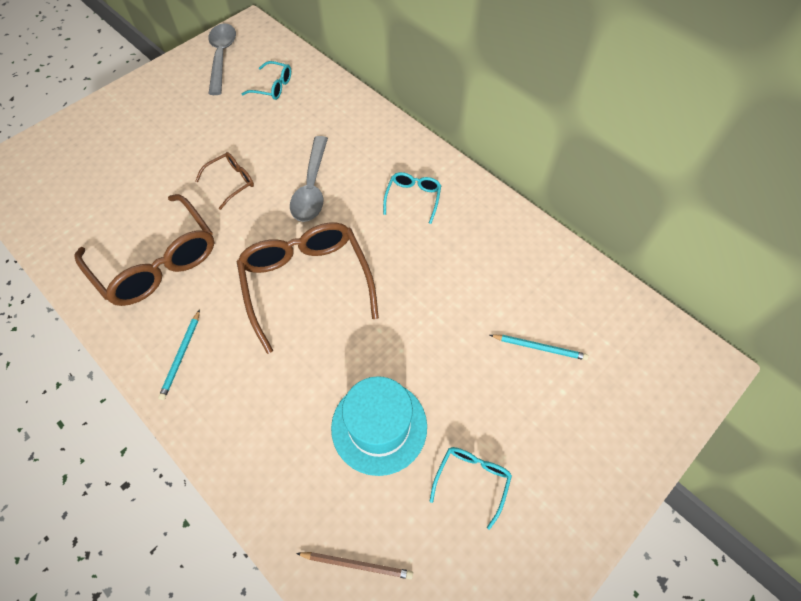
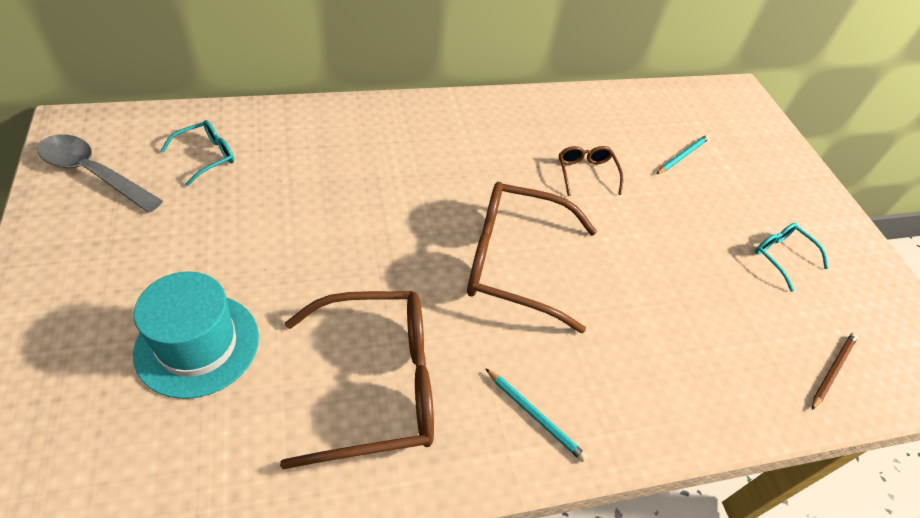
camera: 65 degrees left, 10 degrees down
(231, 182) = (318, 259): brown glasses -> brown glasses (586, 174)
(312, 187) = (393, 199): grey spoon -> none
(379, 426) = (707, 289): turquoise hat -> turquoise hat (197, 344)
(413, 198) = (473, 141): turquoise glasses -> none

